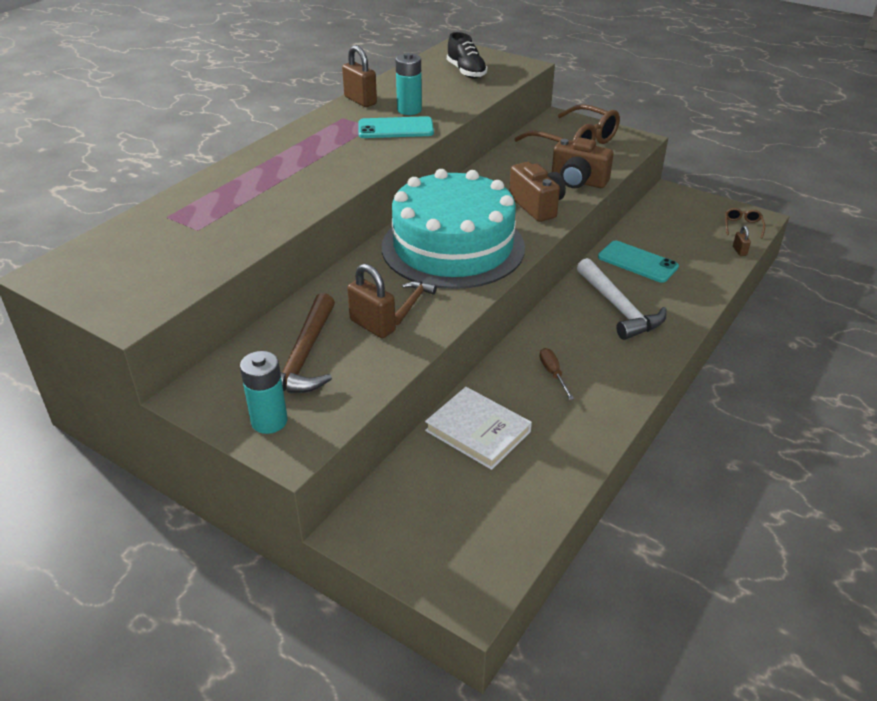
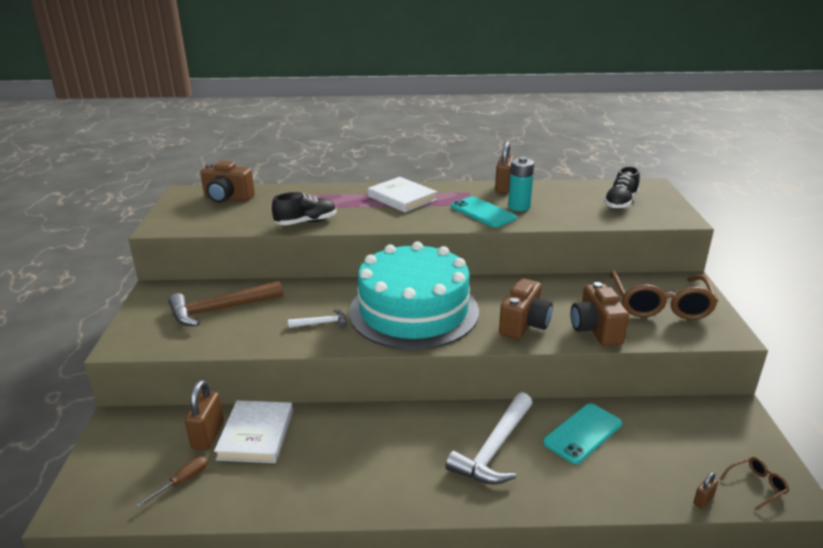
camera: 55 degrees right, 10 degrees down
(121, 248) = (227, 198): none -> brown camera
(269, 421) = (147, 325): turquoise battery -> none
(274, 219) = (306, 222): none -> black shoe
(301, 152) = (402, 198): none -> white book
(372, 326) = (279, 319): brown padlock -> brown padlock (208, 435)
(412, 303) = (322, 323): brown hammer -> white hammer
(553, 373) = (360, 446): brown screwdriver -> brown screwdriver (183, 482)
(637, 262) = (582, 433): turquoise phone -> turquoise phone turned 45 degrees clockwise

